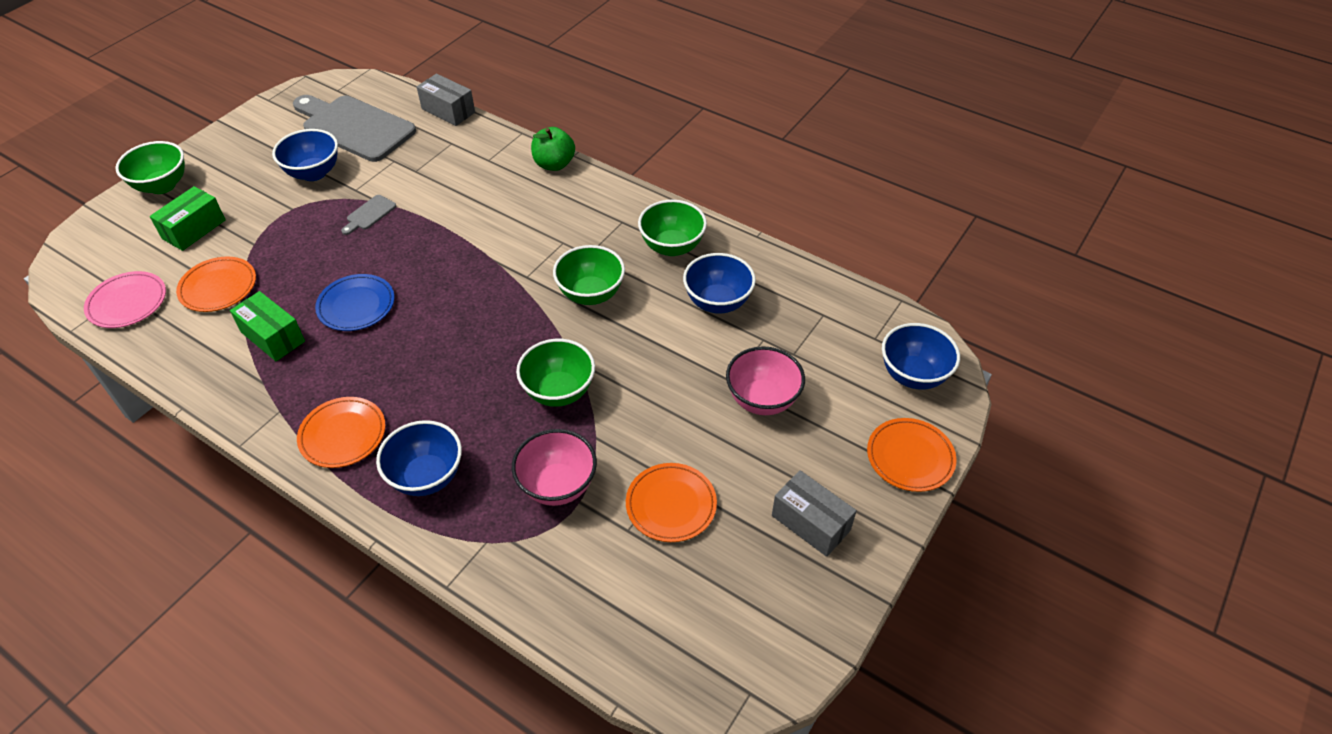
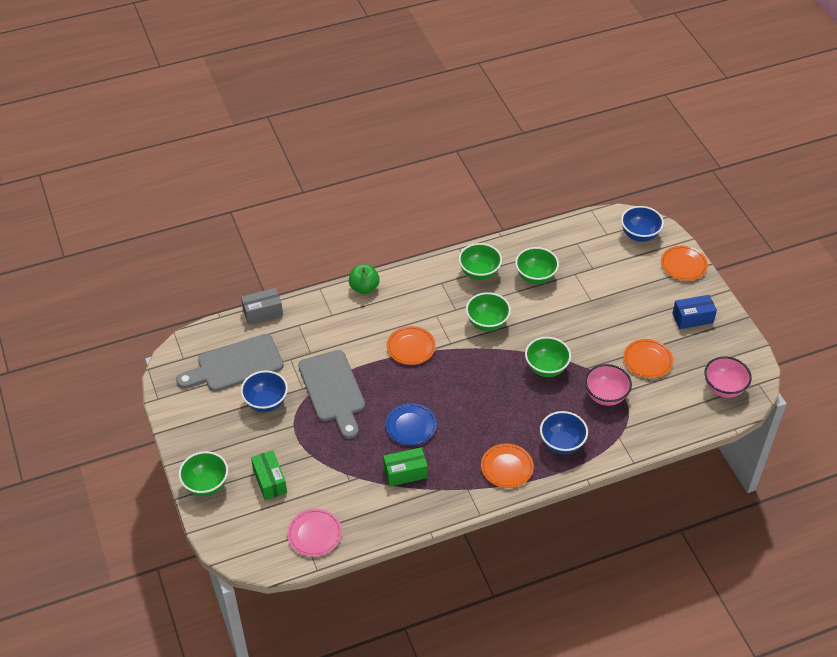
camera: 55 degrees left, 0 degrees up
(218, 287) = (338, 485): orange plate -> orange plate (411, 347)
(369, 214) = (333, 390): grey cutting board -> grey cutting board, size x2.47
(717, 302) = (535, 277): blue bowl -> green bowl
(762, 400) = (612, 295): pink bowl -> pink bowl (724, 388)
(810, 523) = (692, 318): grey box -> blue box

